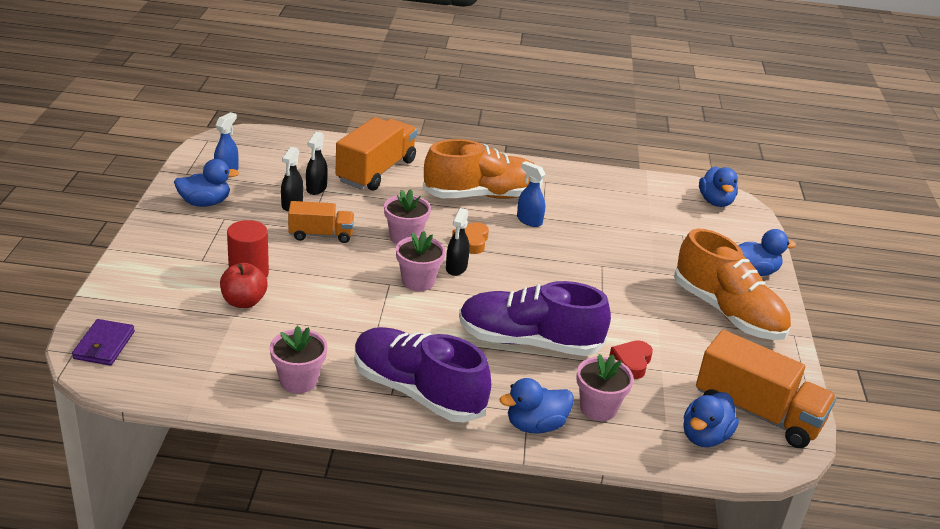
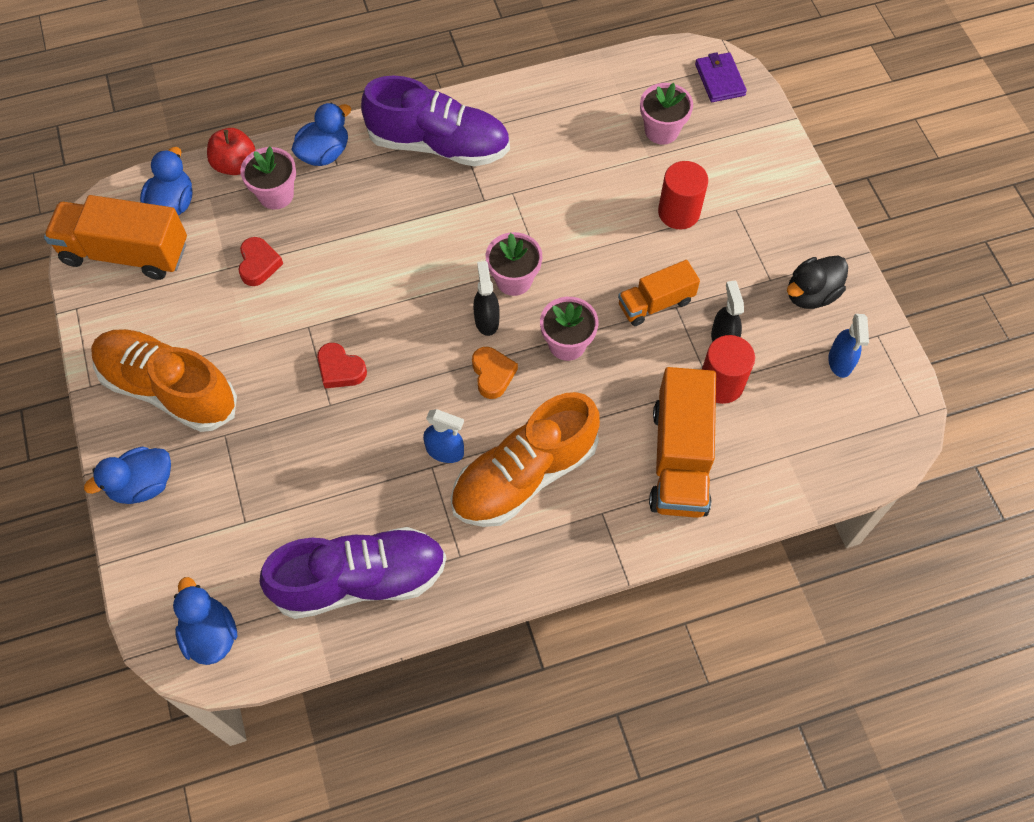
camera: 160 degrees right, 30 degrees up
(205, 203) = (811, 294): blue duck -> black duck
(244, 302) = (653, 175): red apple -> red apple (235, 165)
(298, 381) = (541, 113): pink flower pot -> pink flower pot (661, 130)
(316, 188) = (721, 383): black spray bottle -> red cylinder
(529, 342) = (366, 246): purple shoe -> purple shoe (360, 580)
(586, 279) = (340, 369): none -> red heart

